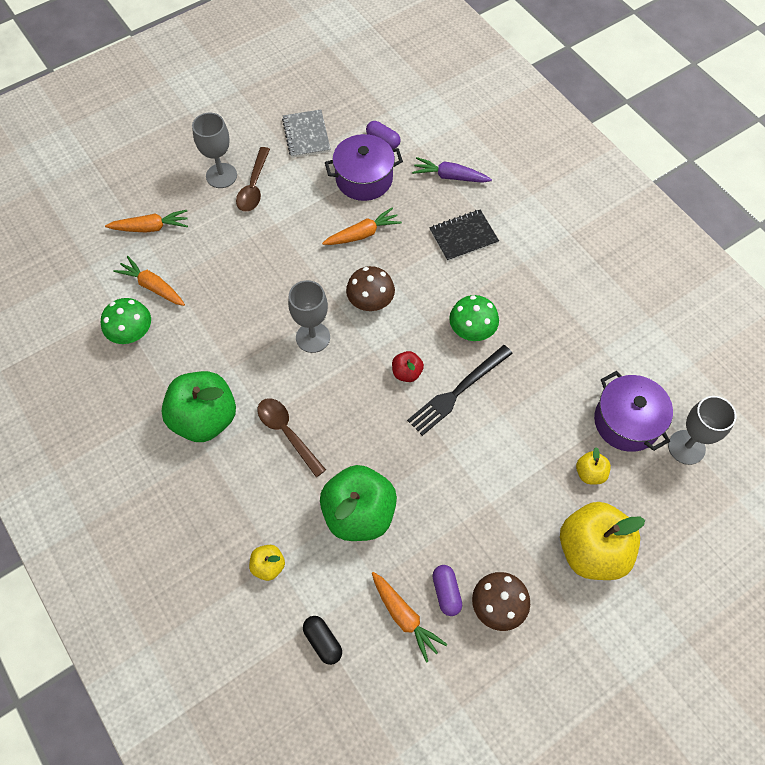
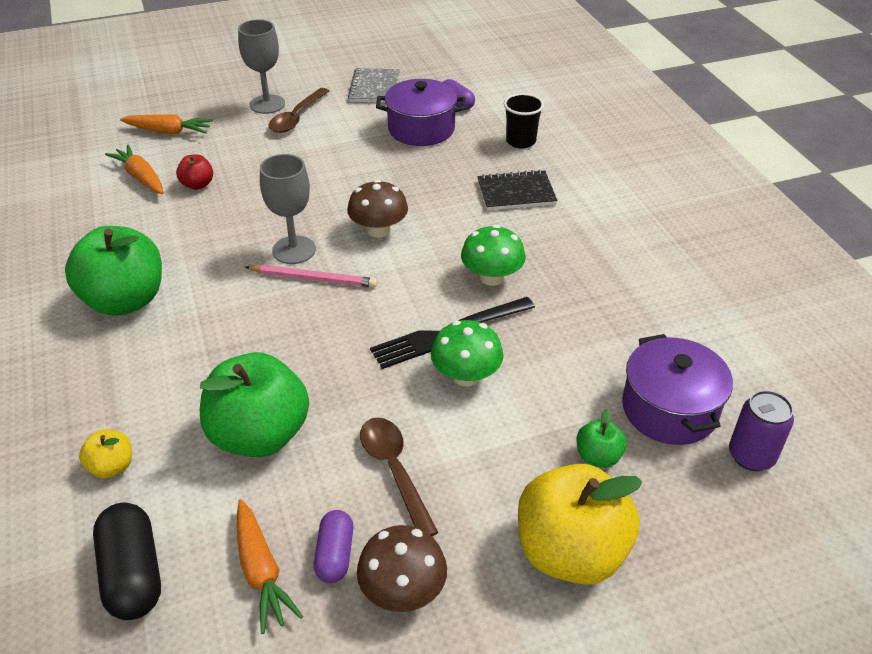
camera: 15 degrees right, 20 degrees down
(132, 333) = (93, 211): green mushroom -> green mushroom (466, 376)
(287, 433) = (214, 333): brown spoon -> brown spoon (394, 471)
(323, 641) = (133, 574): black capsule -> black capsule, size x1.61
(339, 363) = (313, 278): none -> pink pencil
(363, 234) = (398, 172): orange carrot -> none
(407, 373) = (391, 303): red apple -> red apple (197, 185)
(449, 176) = (520, 141): purple carrot -> black cup
(590, 473) = (598, 457): yellow apple -> green apple
(686, 447) = (751, 456): grey goblet -> purple can

